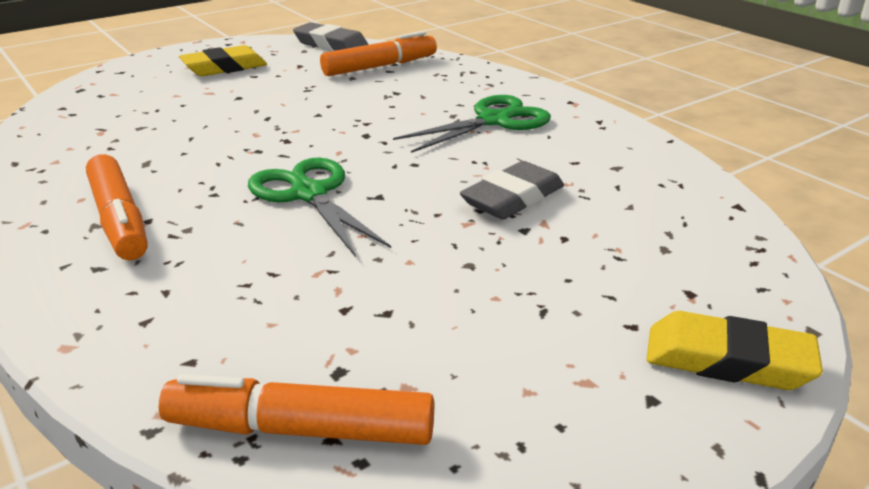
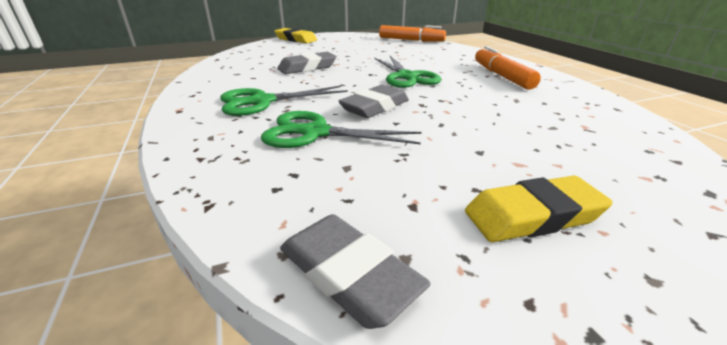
camera: 165 degrees left, 0 degrees up
(347, 128) = (375, 107): none -> grey eraser
(379, 66) = (300, 183): orange marker -> none
(396, 95) = (315, 133): none -> green scissors

